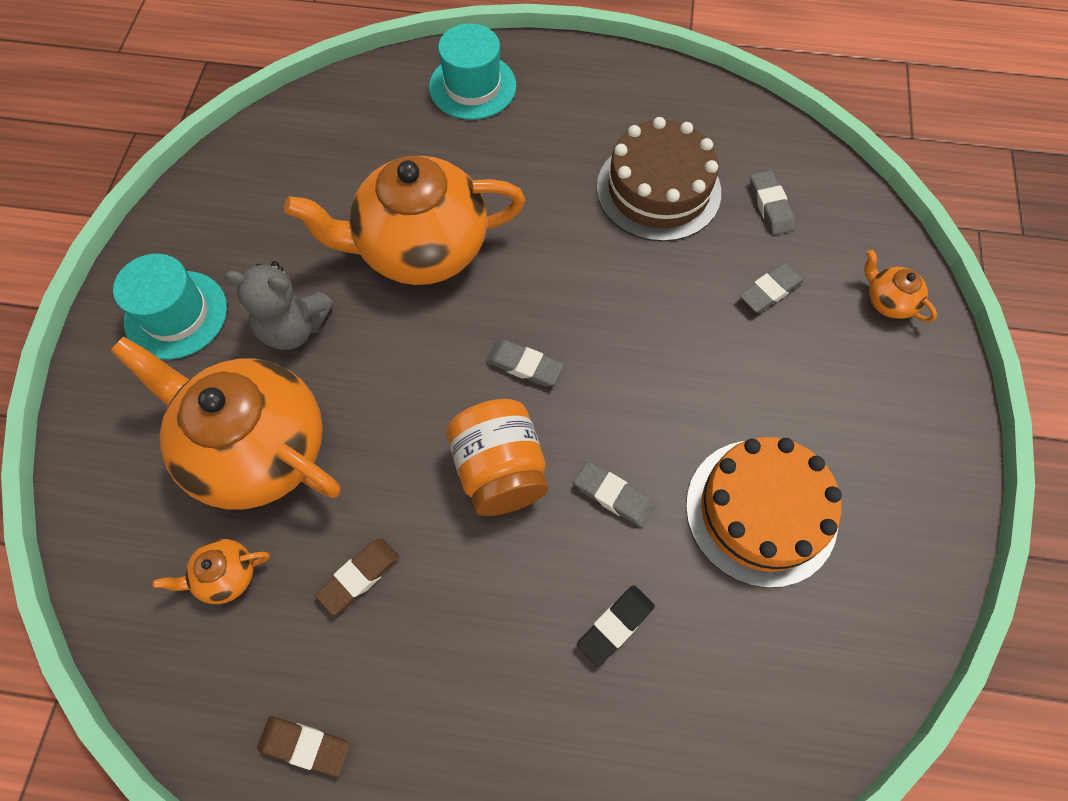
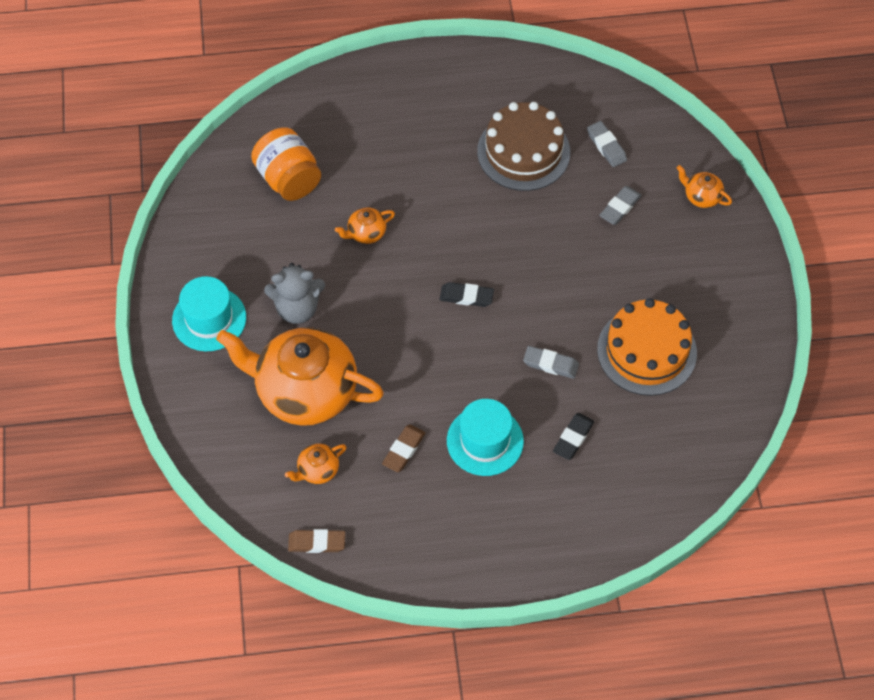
camera: 15 degrees left, 5 degrees down
(305, 746) = (406, 547): brown eraser -> brown eraser (317, 543)
(421, 248) = (366, 233): orange teapot -> orange teapot, size x0.40
(472, 86) = (360, 101): turquoise hat -> turquoise hat (485, 441)
(500, 470) = (472, 366): orange jar -> orange jar (288, 179)
(524, 366) = (466, 297): grey eraser -> black eraser

